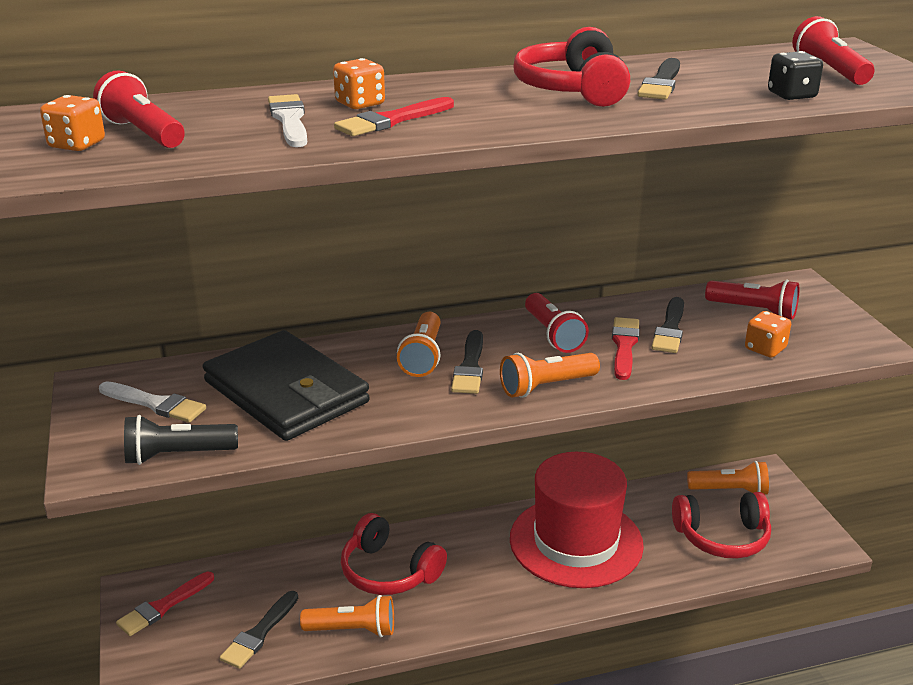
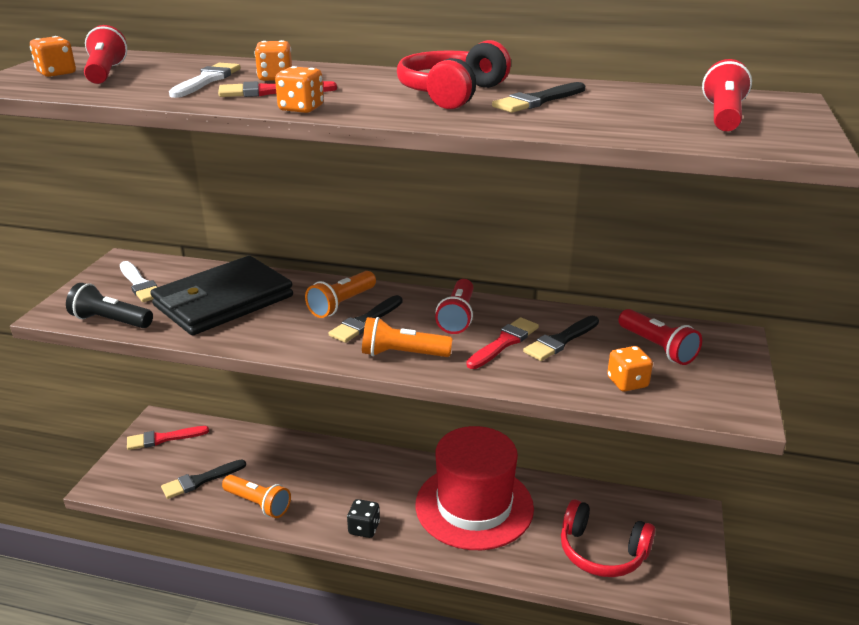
camera: 30 degrees right, 0 degrees up
(286, 392) = (223, 301): black wallet -> black wallet turned 60 degrees clockwise
(388, 572) = (318, 473): red headphones -> none
(466, 133) = (301, 108): none -> orange dice
(730, 490) = (645, 516): orange flashlight -> none
(791, 95) = (638, 129): black dice -> black dice (364, 528)

